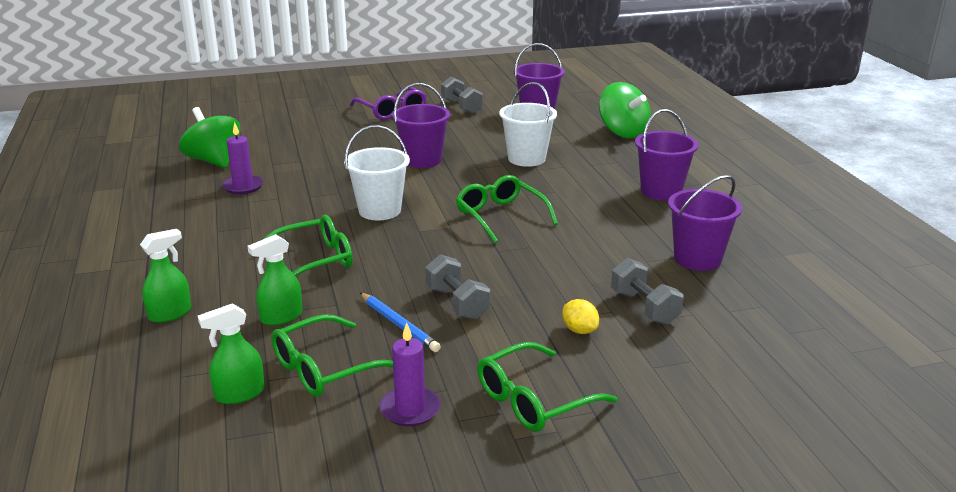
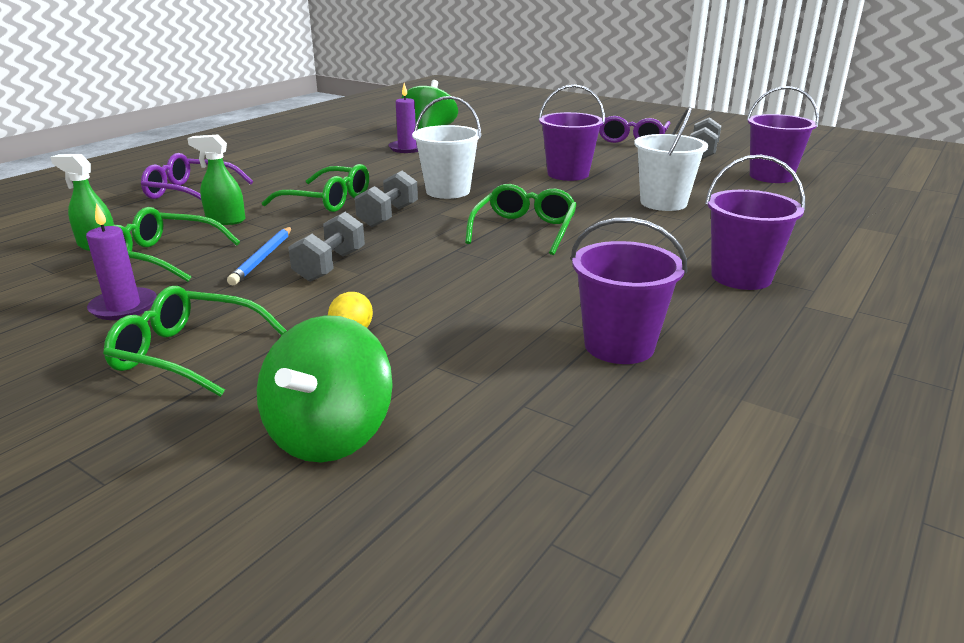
camera: 50 degrees right, 0 degrees up
(170, 314) = (191, 192): green spray bottle -> purple glasses
(622, 132) = (832, 218): green spinning top -> green spinning top (330, 434)
(644, 308) = (450, 350): grey dumbbell -> grey dumbbell (388, 216)

